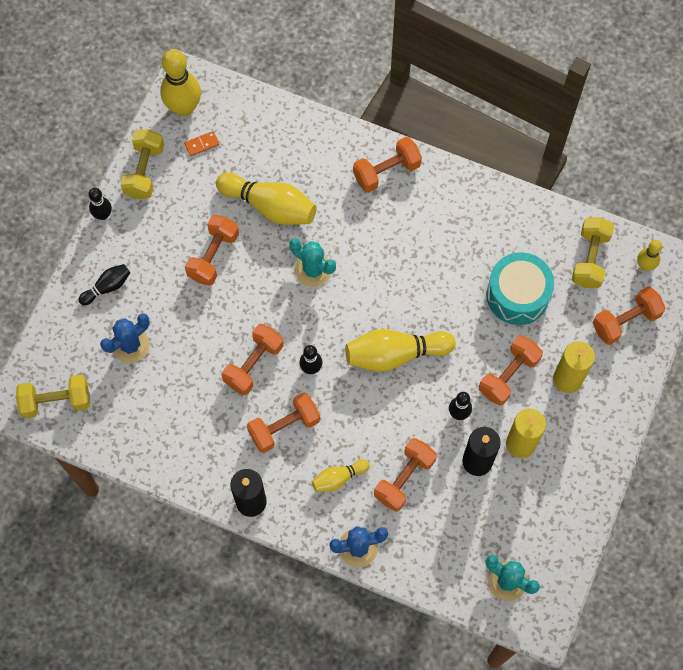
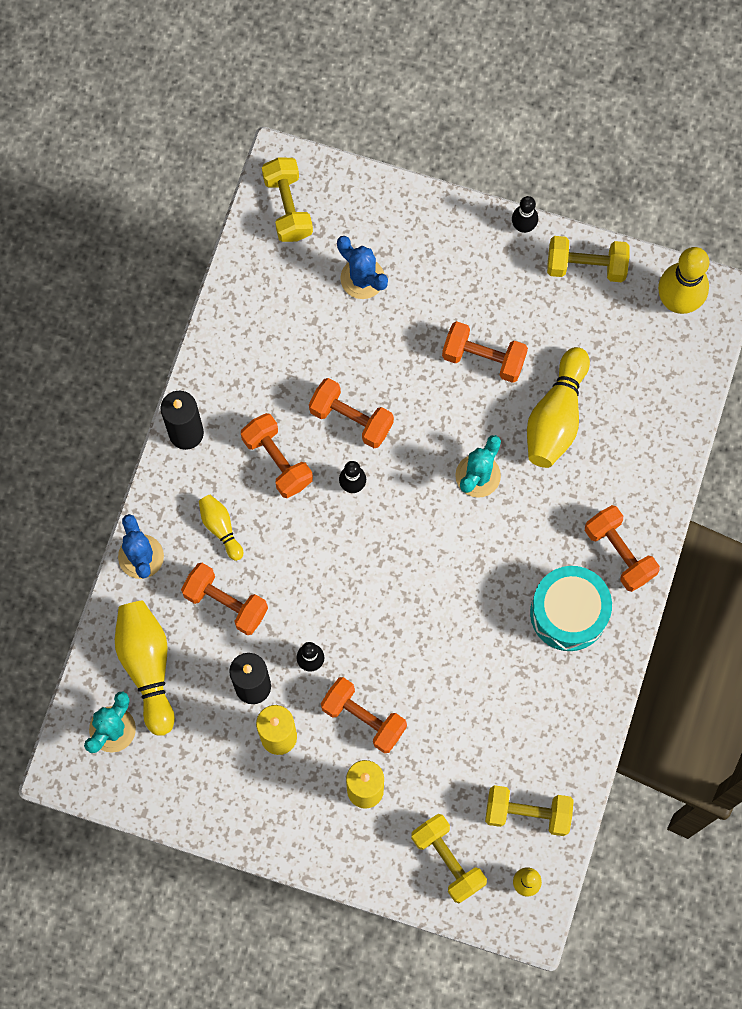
camera: 85 degrees right, 5 degrees up
(107, 287) = (432, 243): black bowling pin -> none
(202, 144) = (630, 328): orange domino -> none
(395, 354) = (378, 581): yellow bowling pin -> yellow bowling pin (147, 666)
(517, 295) = (469, 724): turquoise drum -> turquoise drum (568, 613)
(625, 321) = (448, 860): orange dumbbell -> yellow dumbbell

